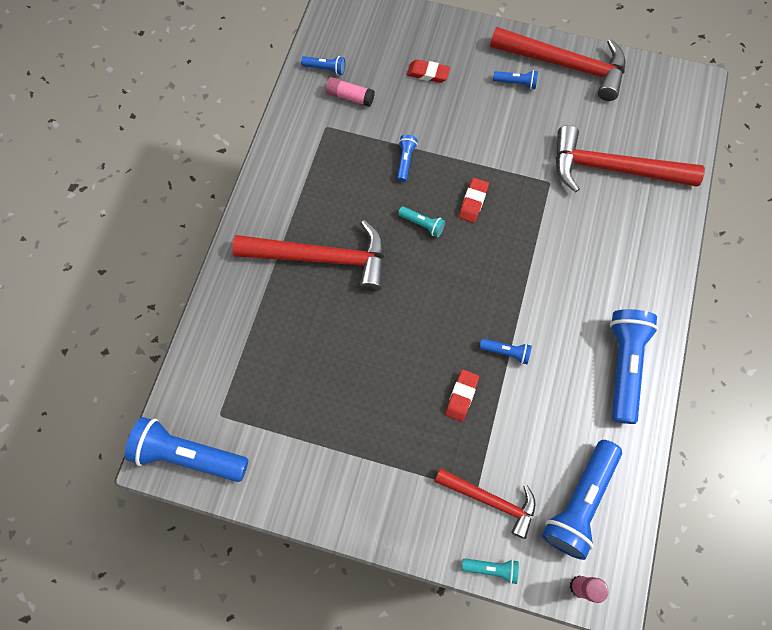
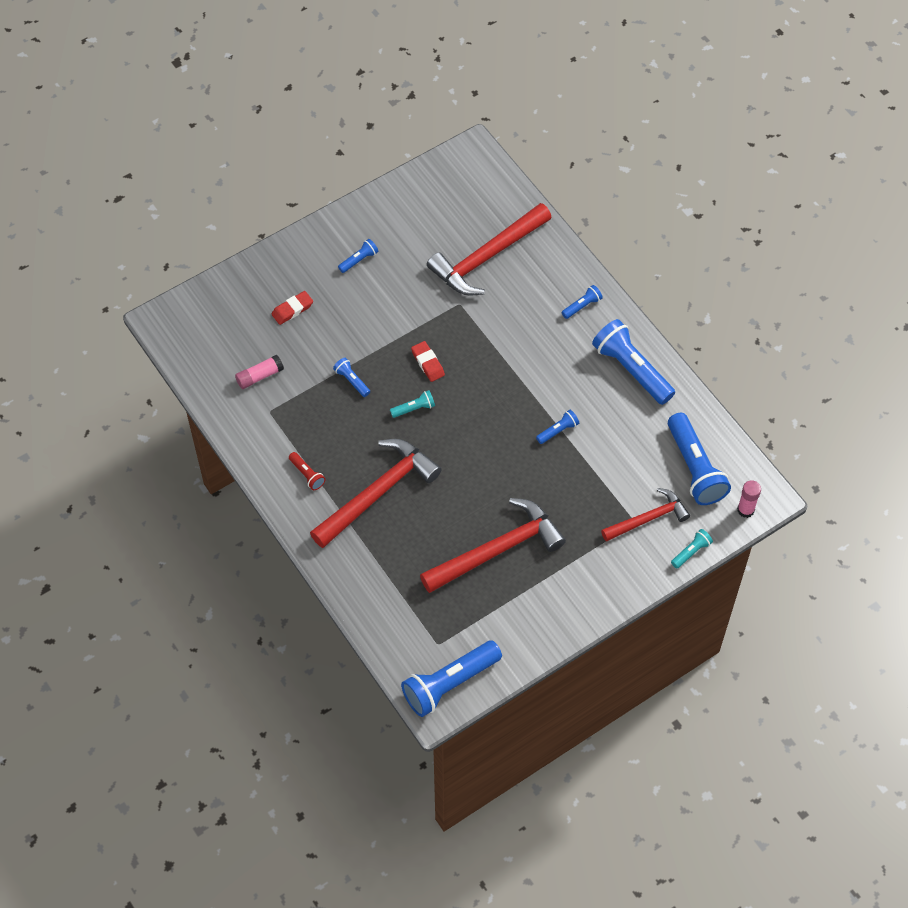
camera: 50 degrees left, 10 degrees down
(293, 194) = (307, 474): none -> red flashlight
(325, 69) = (217, 374): blue flashlight -> blue flashlight (582, 306)
(461, 396) = (563, 482): red eraser -> none
(565, 65) = (376, 217): red hammer -> red hammer (498, 550)

